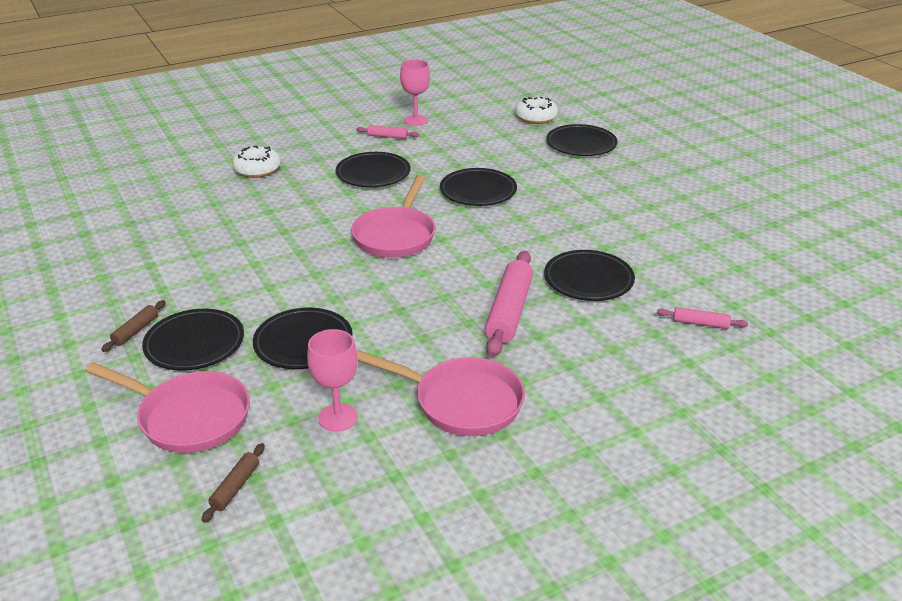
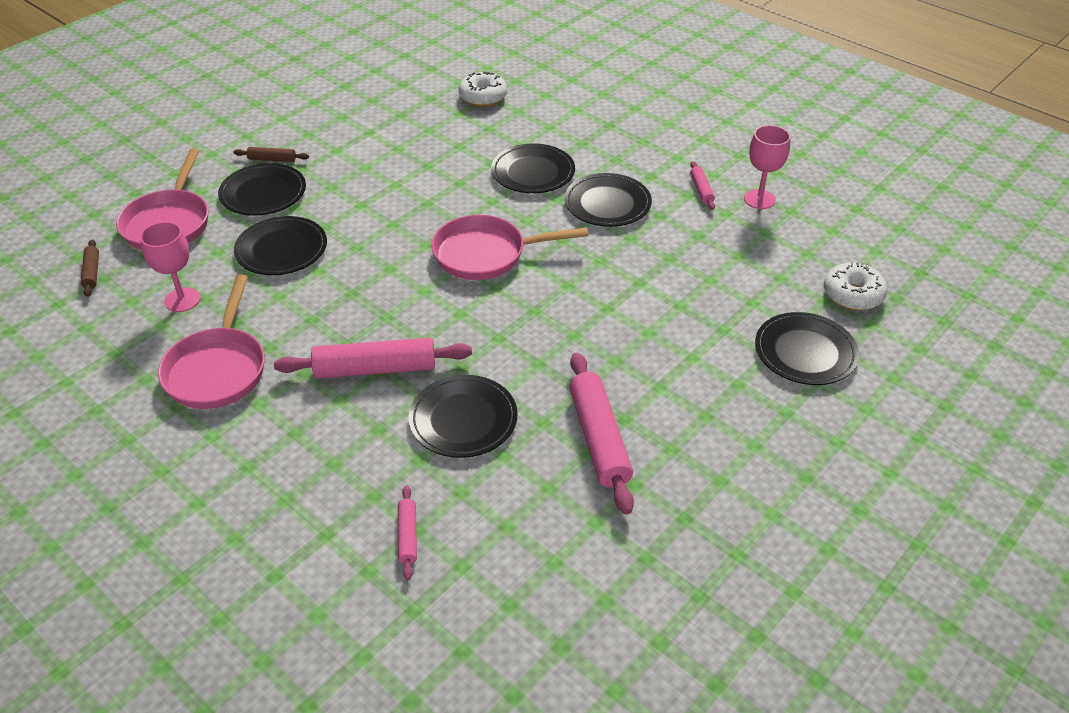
camera: 70 degrees right, 10 degrees up
(235, 487) = (92, 272): brown rolling pin -> brown rolling pin turned 75 degrees clockwise
(257, 170) = (567, 131): white donut -> white donut (483, 97)
(478, 191) = (616, 289): black plate -> black plate (533, 172)
(630, 229) = (599, 439): none -> pink rolling pin

